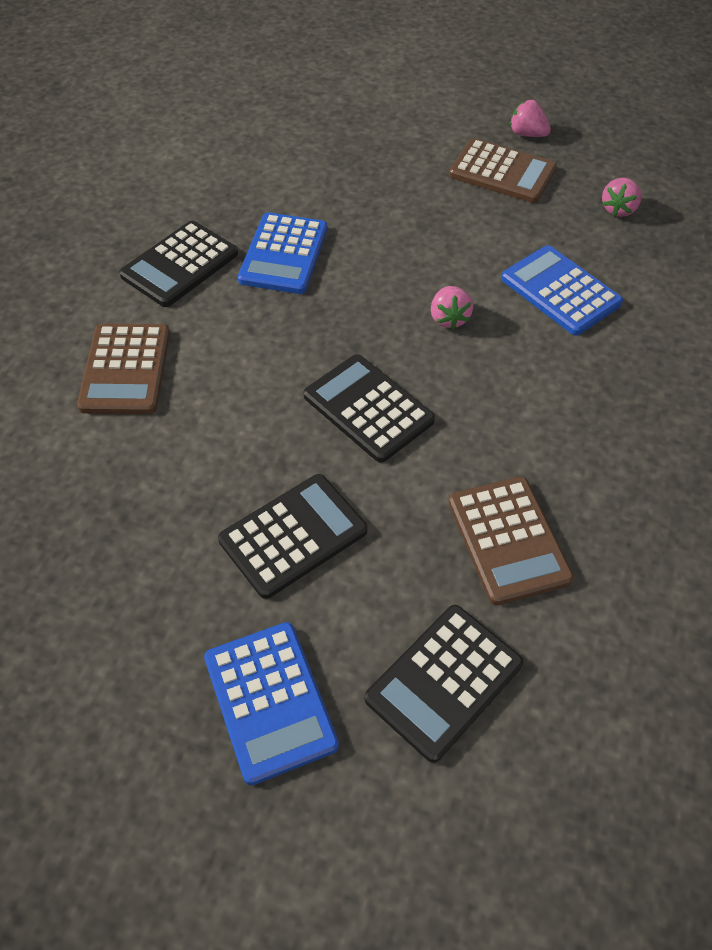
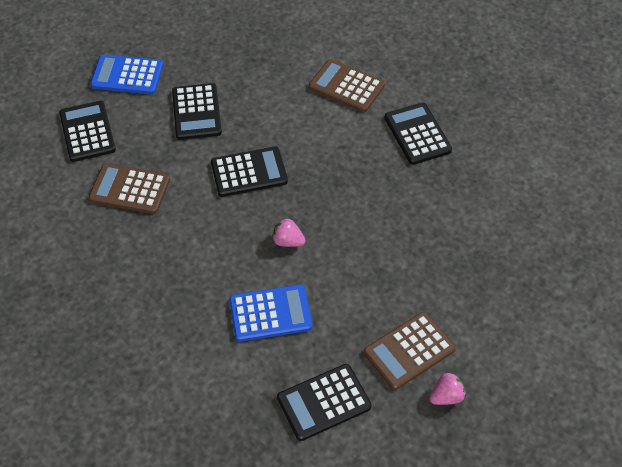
camera: 120 degrees right, 0 degrees up
(283, 254) = (396, 185): blue calculator -> none
(618, 209) = (324, 402): pink strawberry -> black calculator

